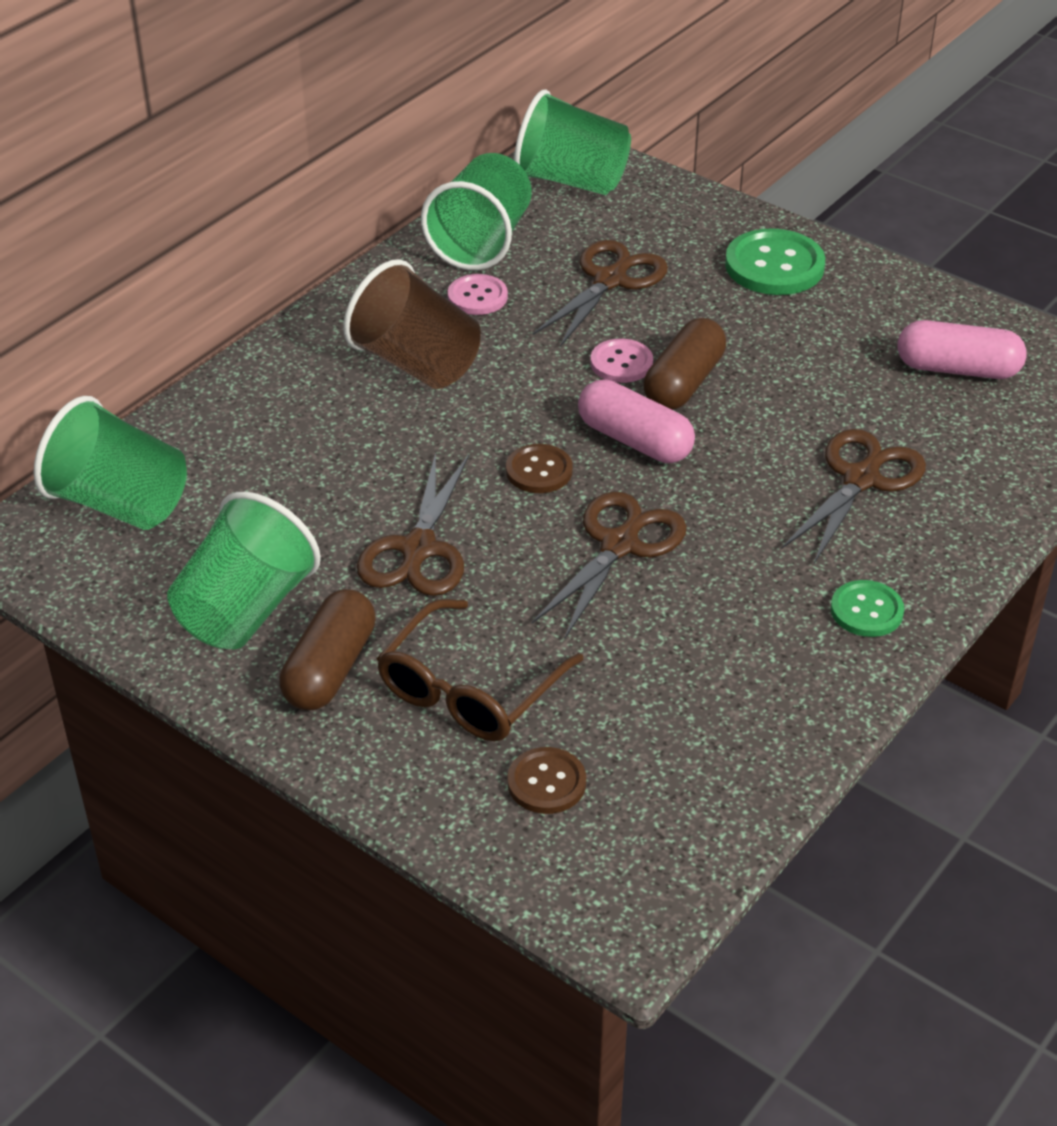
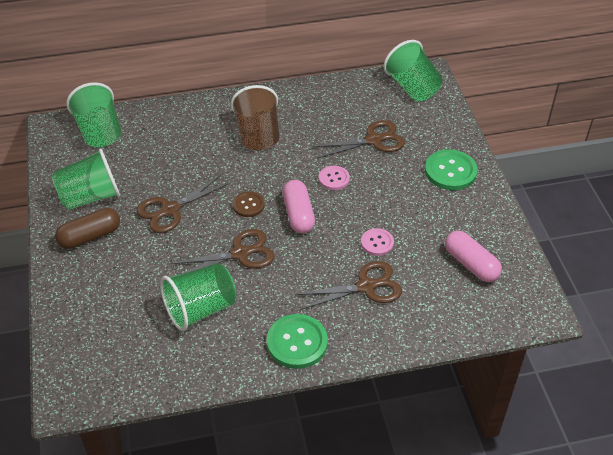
camera: 40 degrees right, 5 degrees up
(470, 689) = (123, 275): brown glasses -> none
(477, 297) = (314, 119): pink button -> pink button (377, 243)
(481, 242) = (344, 96): green cup -> green cup (200, 309)
(546, 782) = (104, 327): brown button -> none
(684, 383) = (347, 201): brown capsule -> none
(866, 611) = (297, 342): green button -> green button, size x1.68

